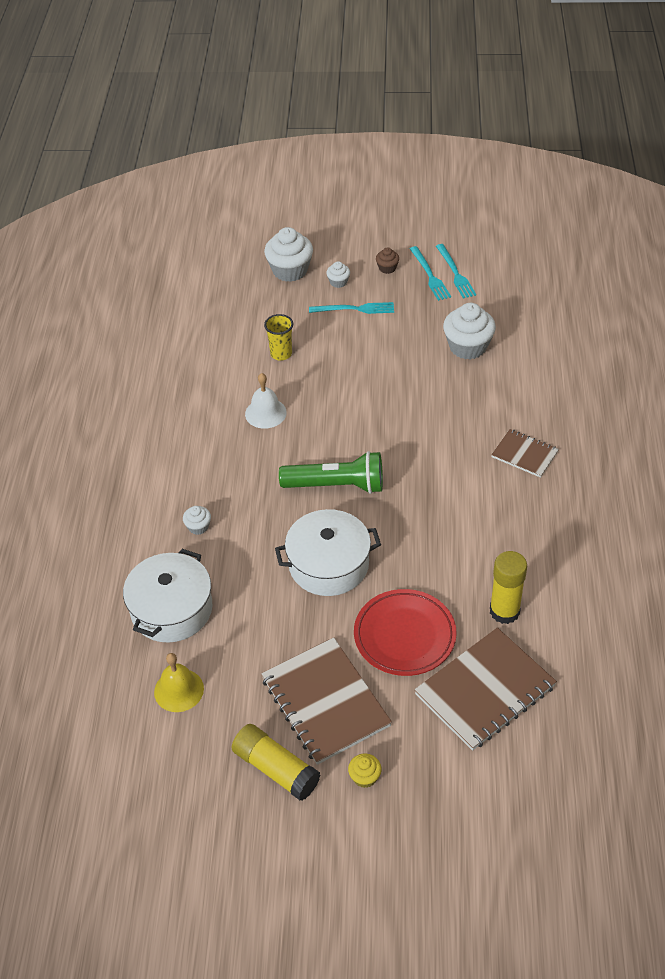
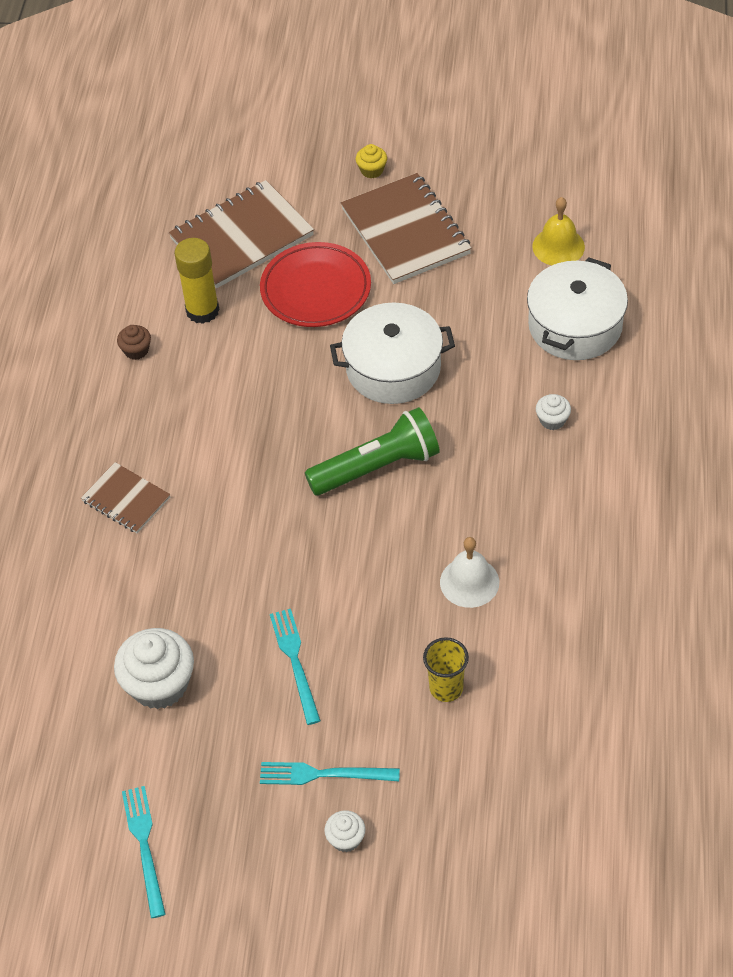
camera: 175 degrees left, 5 degrees up
(276, 769) = (456, 178): yellow glue stick -> none
(290, 270) = (428, 874): white cupcake -> none
(336, 485) = (377, 467): green flashlight -> green flashlight turned 150 degrees clockwise
(387, 268) = (258, 867): brown cupcake -> brown cupcake (136, 350)
(429, 275) = (189, 844): turquoise fork -> turquoise fork (295, 662)

